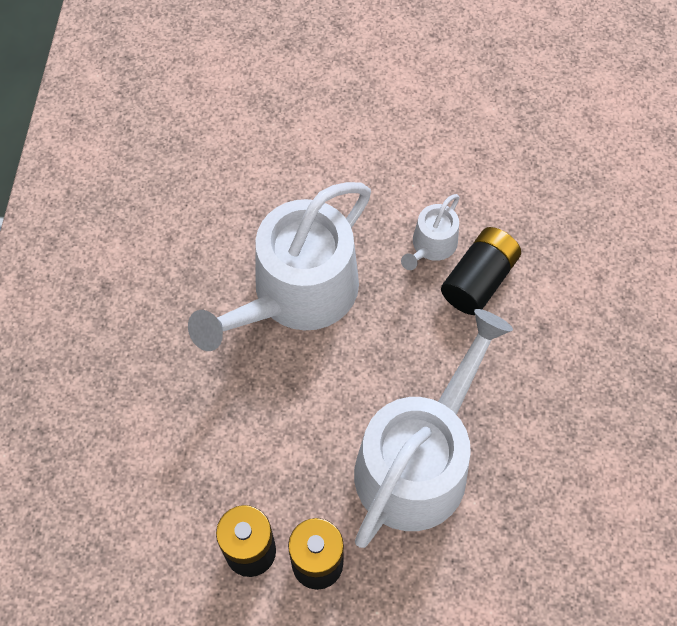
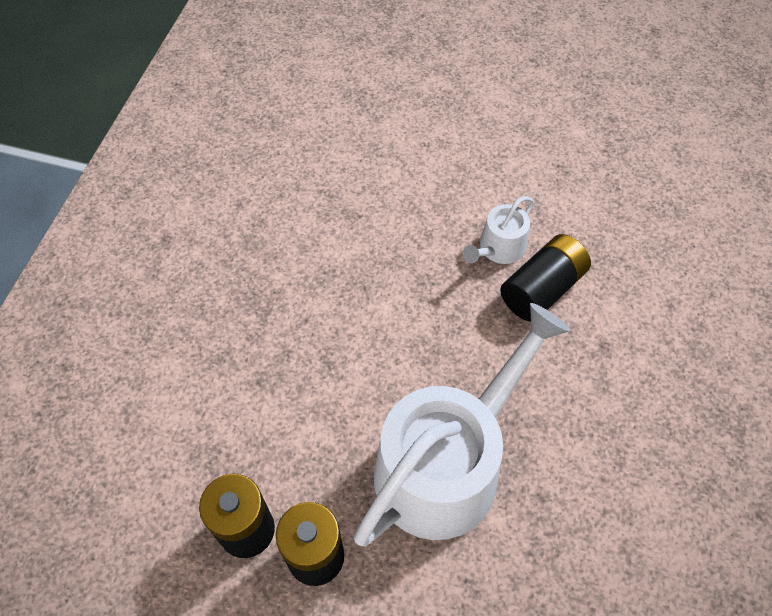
camera: 10 degrees right, 5 degrees down
(296, 294) = (352, 274): white watering can -> none

